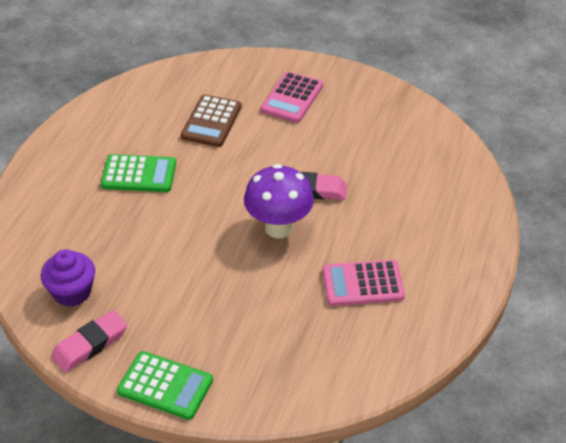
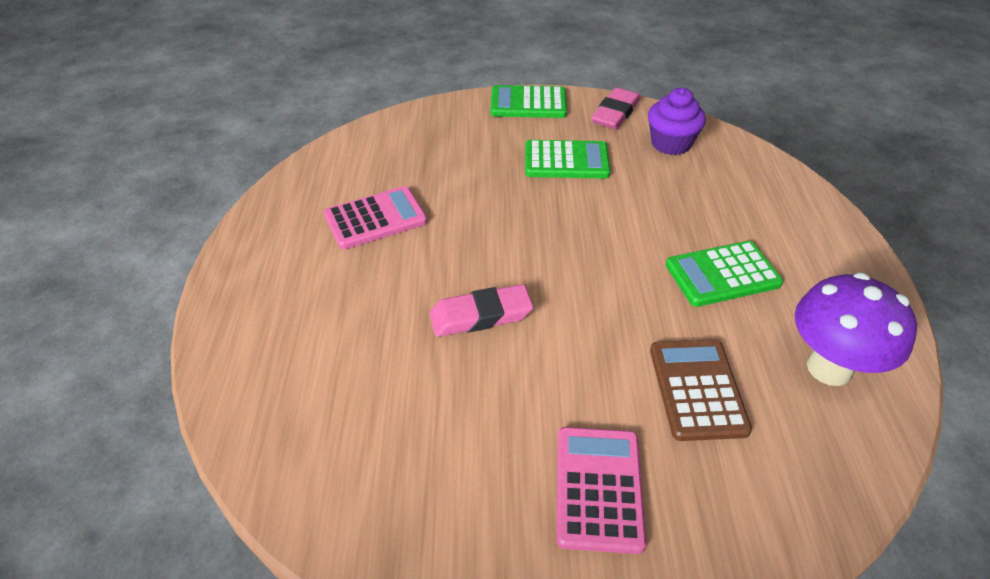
camera: 160 degrees right, 0 degrees up
(177, 299) = (566, 161): none -> green calculator
(279, 228) = (500, 254): purple mushroom -> purple mushroom (829, 368)

